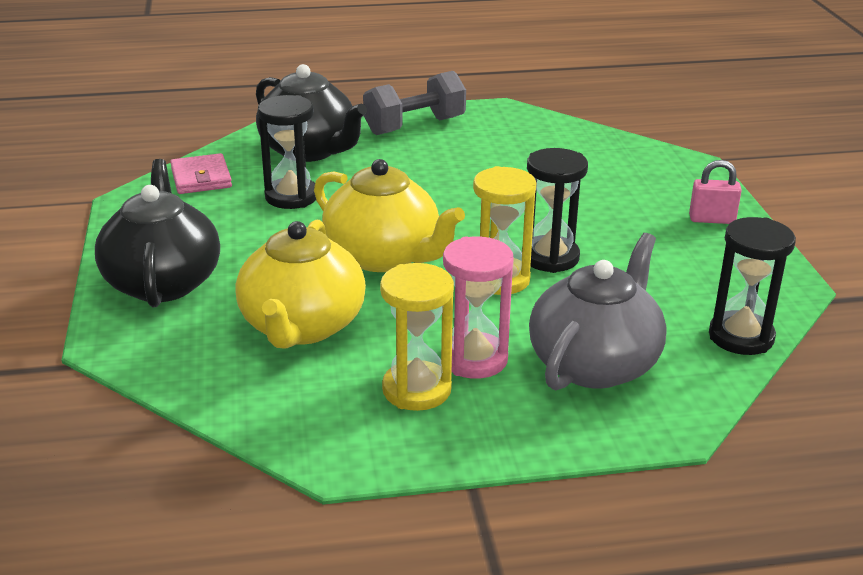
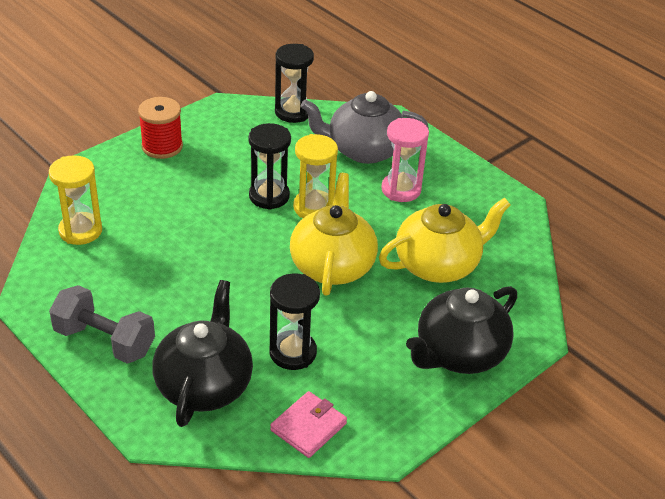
camera: 125 degrees left, 10 degrees up
(416, 390) = (445, 199): yellow hourglass -> yellow hourglass (80, 231)
(712, 219) = (162, 146): pink padlock -> red spool

